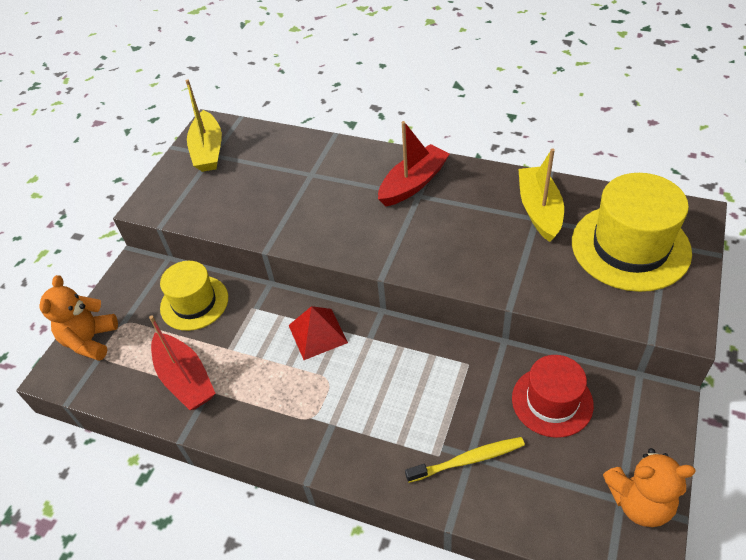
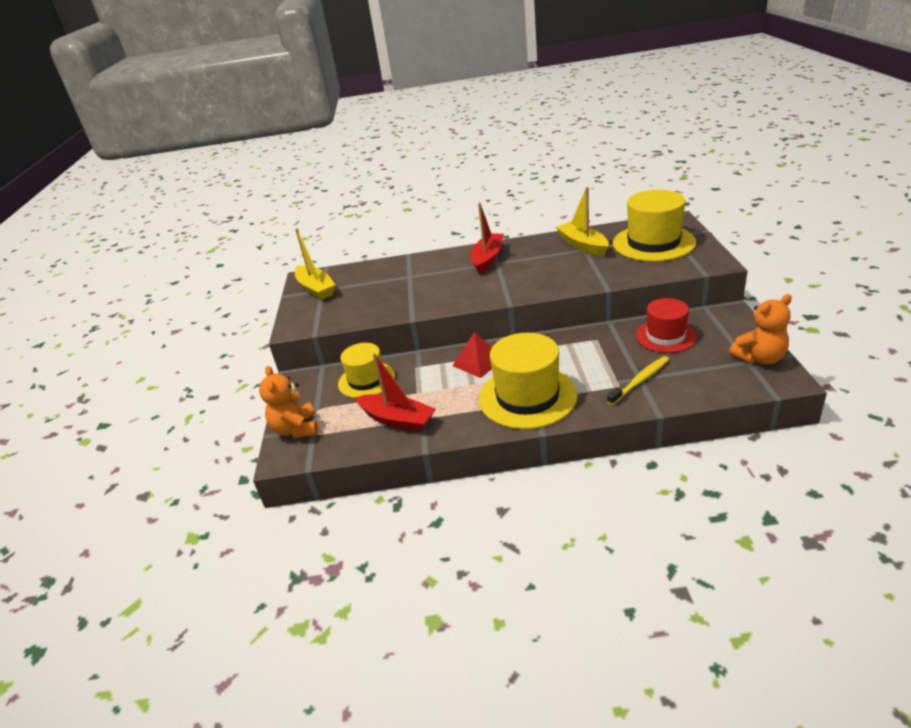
camera: 25 degrees left, 15 degrees down
(330, 416) = (527, 396): none -> yellow hat

